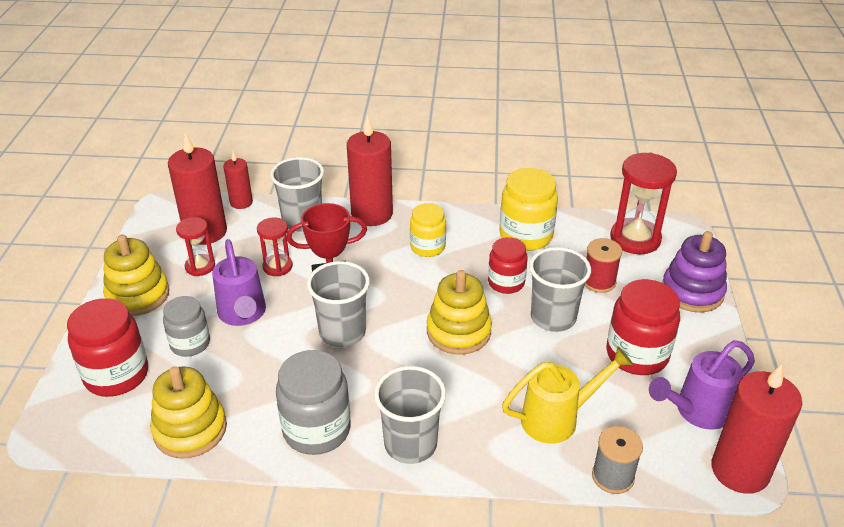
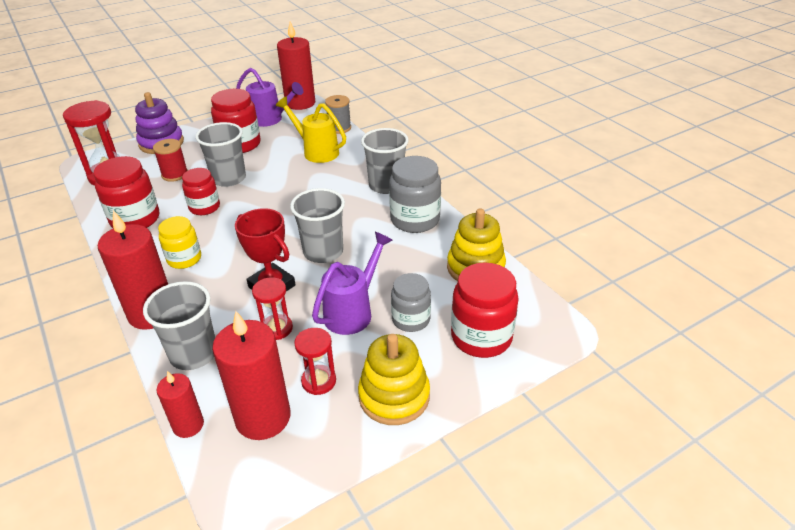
camera: 125 degrees left, 0 degrees up
(458, 331) = (275, 206): yellow stacking toy -> none
(526, 236) = (135, 219): yellow jar -> red jar

